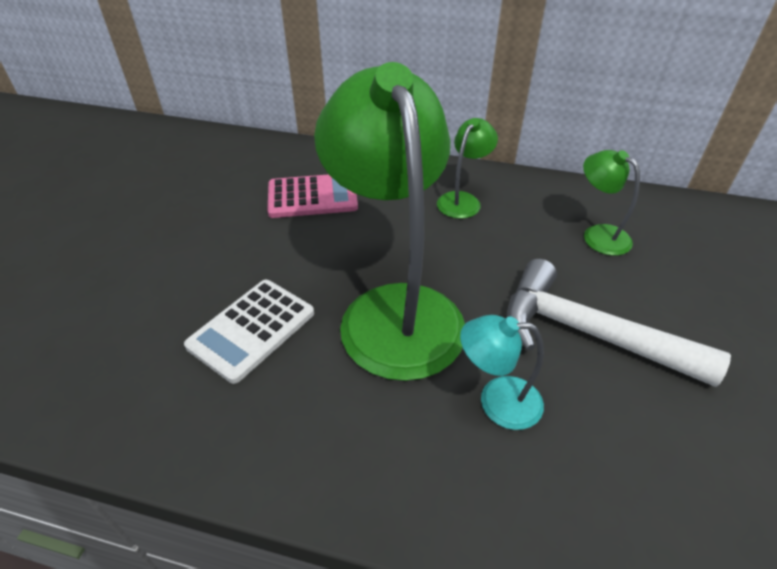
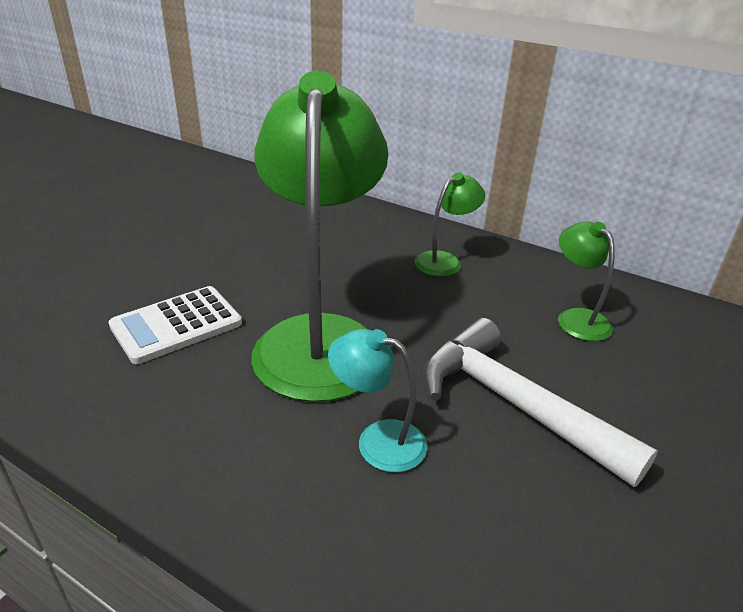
camera: 15 degrees right, 10 degrees down
(312, 197) = (297, 231): pink calculator -> none

